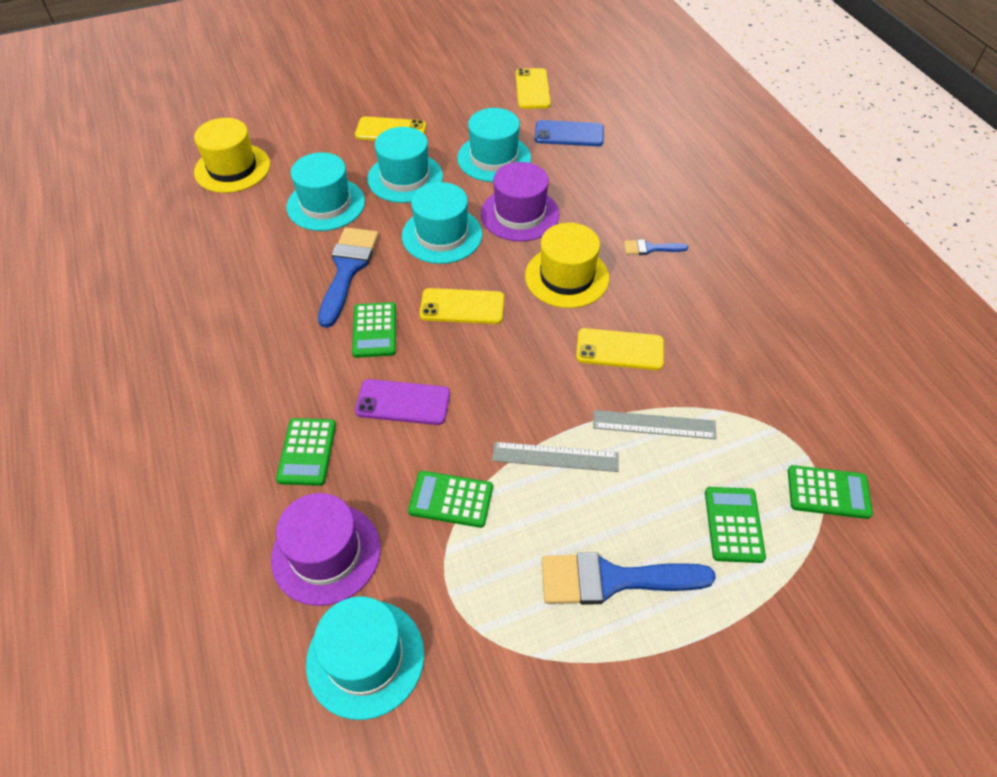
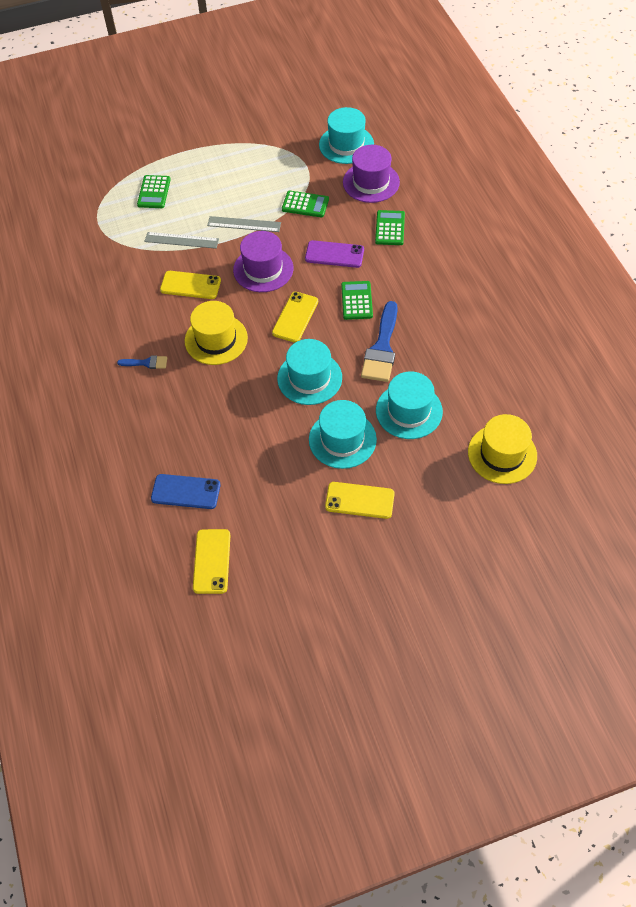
camera: 175 degrees left, 5 degrees up
(462, 306) = (295, 317): yellow phone -> yellow phone turned 75 degrees counterclockwise
(494, 158) = (261, 461): turquoise hat -> none
(520, 214) = (244, 397): purple hat -> purple hat (263, 269)
(612, 579) = (224, 171): blue brush -> none
(828, 492) = (96, 206): green calculator -> none

